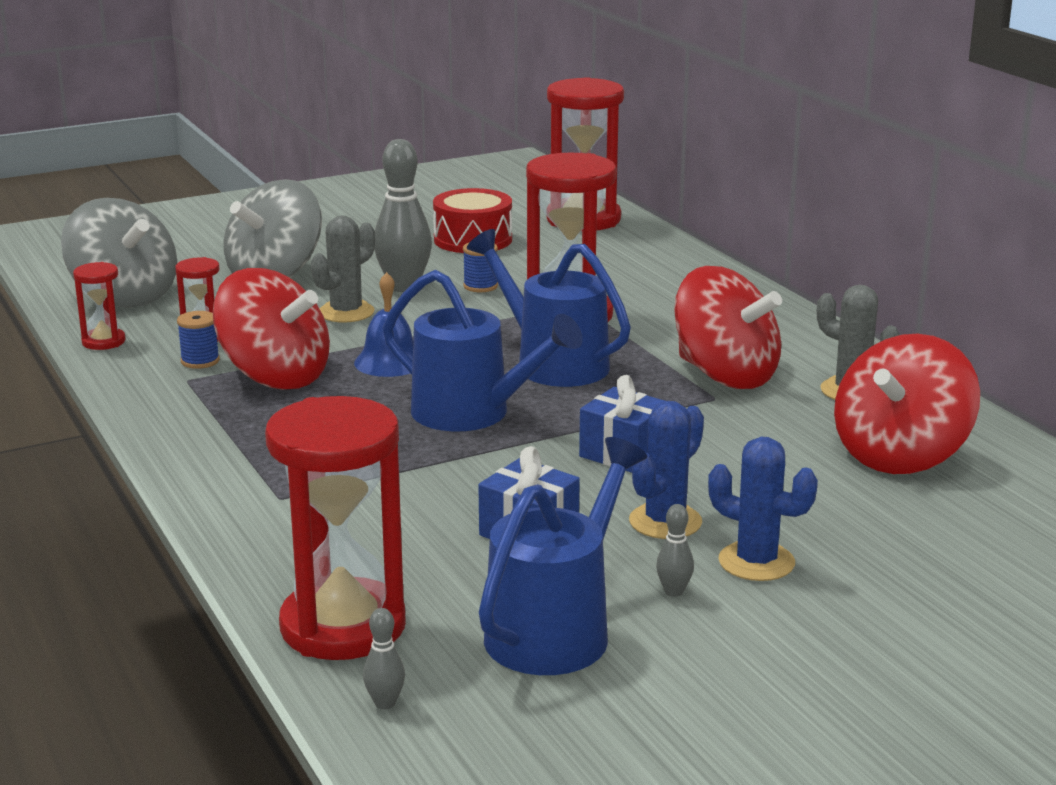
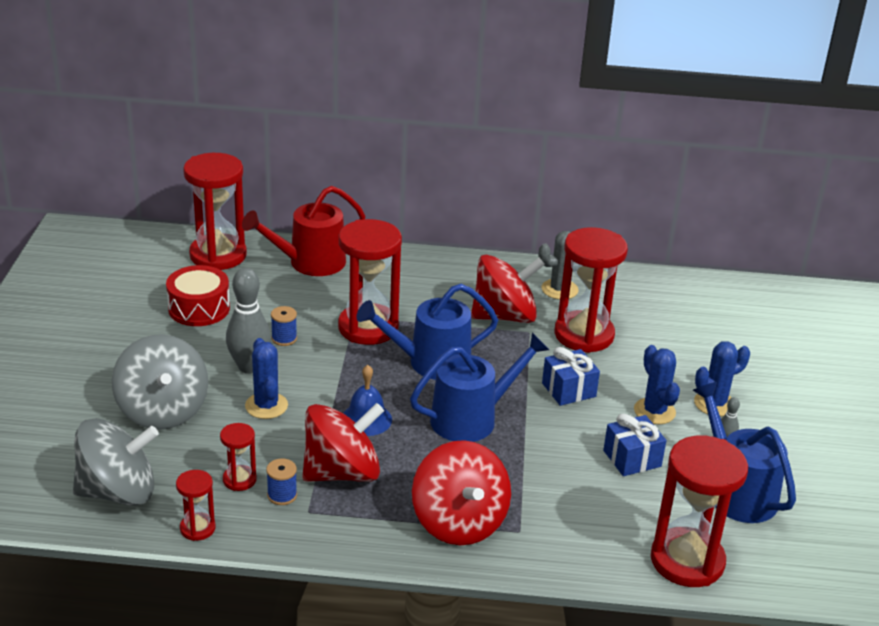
camera: 60 degrees left, 10 degrees up
(346, 312) = (266, 406): grey cactus -> blue cactus
(385, 703) = (771, 574): grey bowling pin -> none
(646, 257) = (309, 263): none -> red watering can
(770, 432) = (584, 335): none -> red hourglass
(900, 456) = (642, 312): red spinning top -> red spinning top (459, 522)

